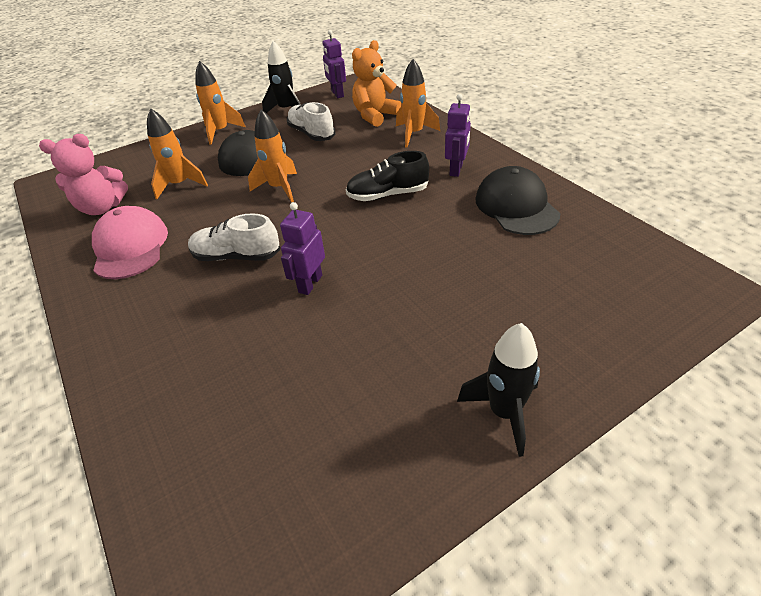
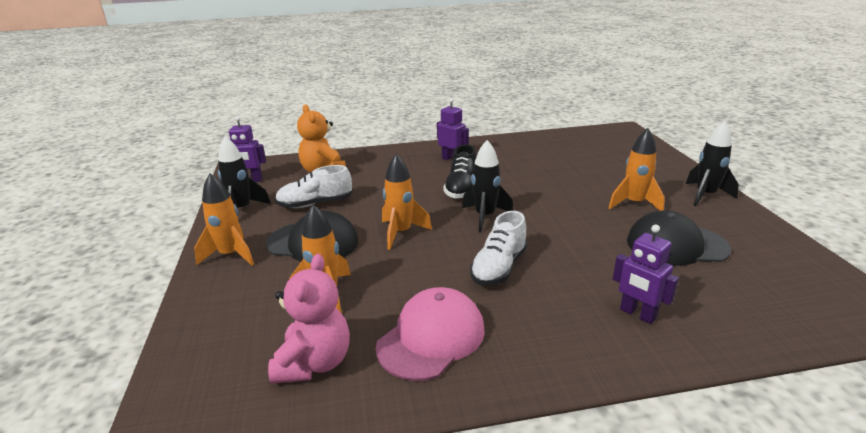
camera: 70 degrees left, 15 degrees down
(130, 247) = (431, 338): pink cap -> pink cap turned 120 degrees clockwise
(310, 284) = (560, 237): purple robot -> purple robot (637, 314)
(331, 225) = (485, 217): none -> black rocket
(414, 134) = (379, 163): orange rocket -> orange rocket (634, 203)
(516, 206) = (516, 152): black cap -> black cap (676, 245)

